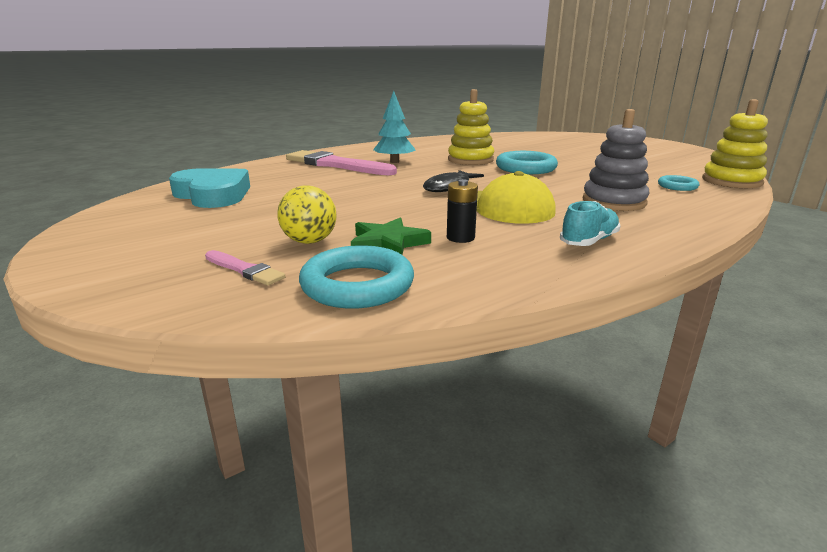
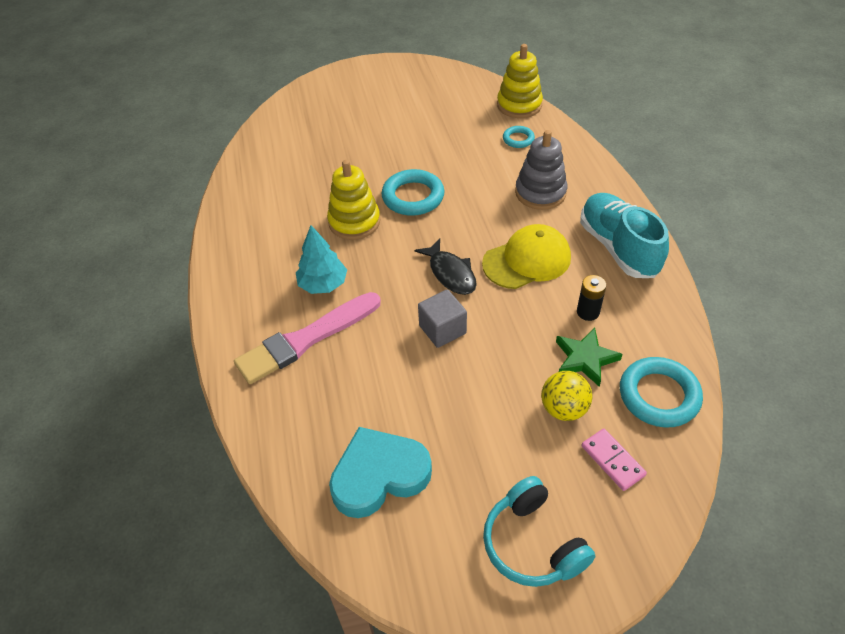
camera: 65 degrees left, 25 degrees up
(136, 247) = (533, 543): none -> turquoise headphones
(244, 270) = (612, 460): pink brush -> pink domino
(379, 192) = (442, 329): none -> grey cube
(589, 241) = (618, 247): turquoise shoe -> turquoise shoe, size x1.84

